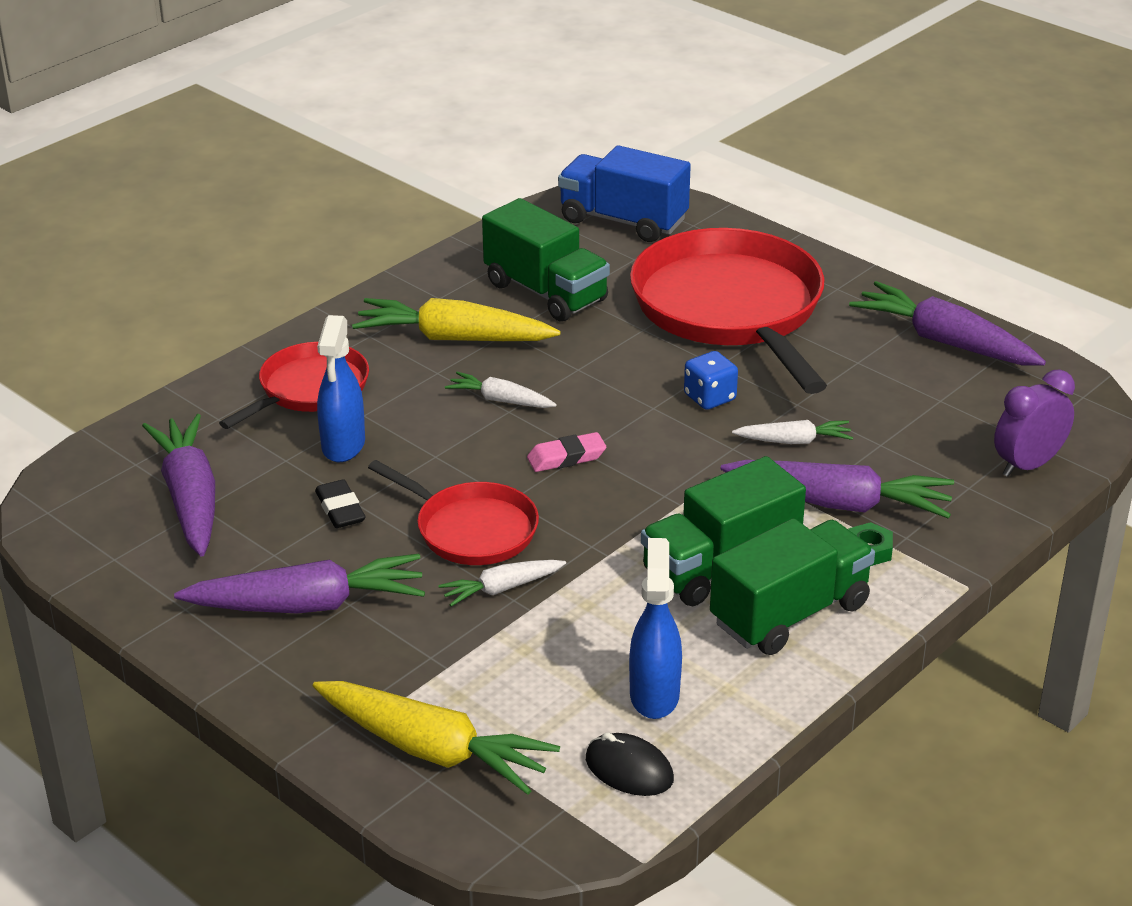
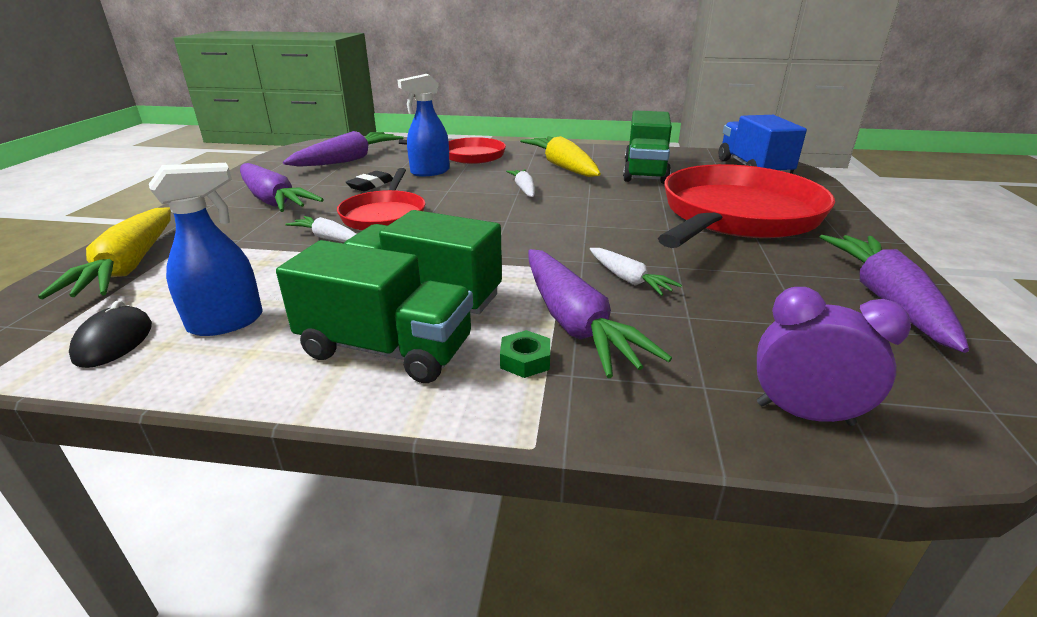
camera: 55 degrees right, 5 degrees down
(566, 457) = (492, 218): pink eraser -> none
(710, 398) = (627, 237): blue dice -> none

